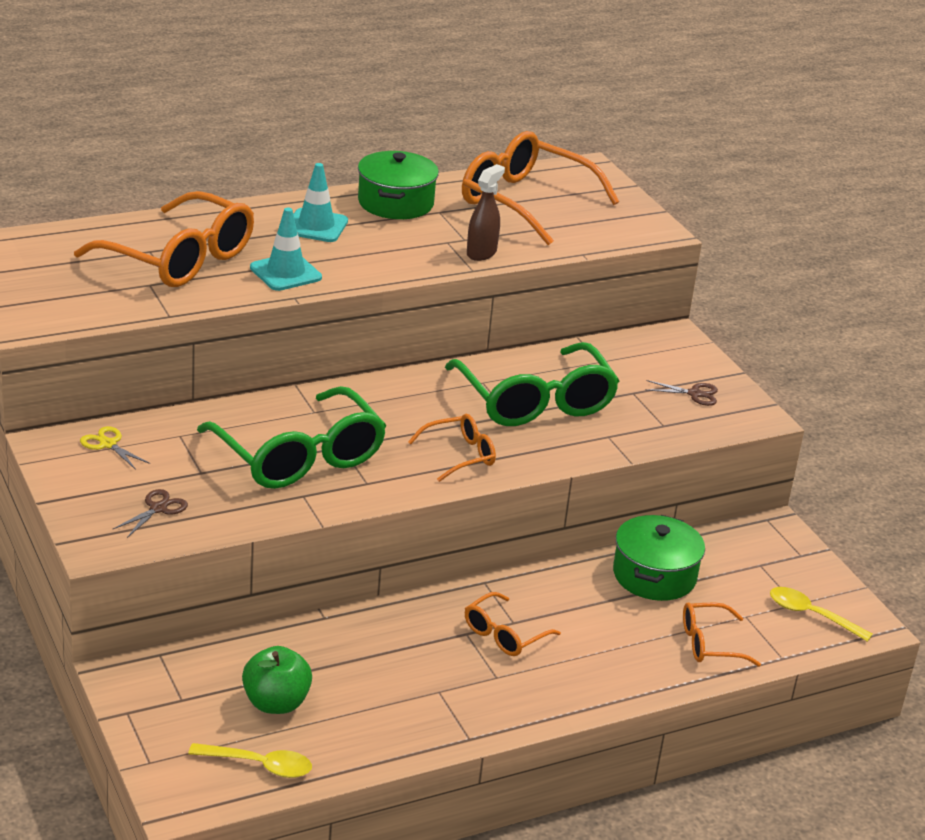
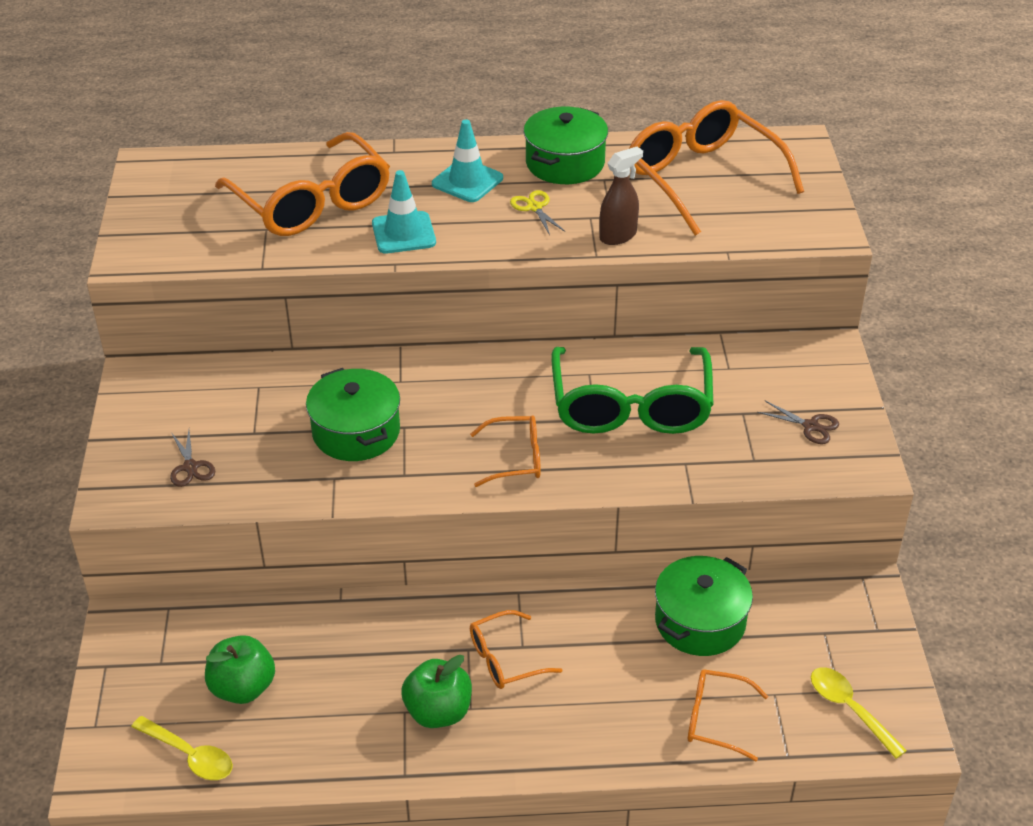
camera: 25 degrees right, 10 degrees up
(108, 444) = (187, 385): yellow scissors -> yellow scissors (534, 207)
(158, 508) = (190, 467): brown scissors -> brown scissors turned 105 degrees clockwise
(299, 457) = (356, 432): green glasses -> green pot
(469, 685) = (438, 712): none -> green apple

